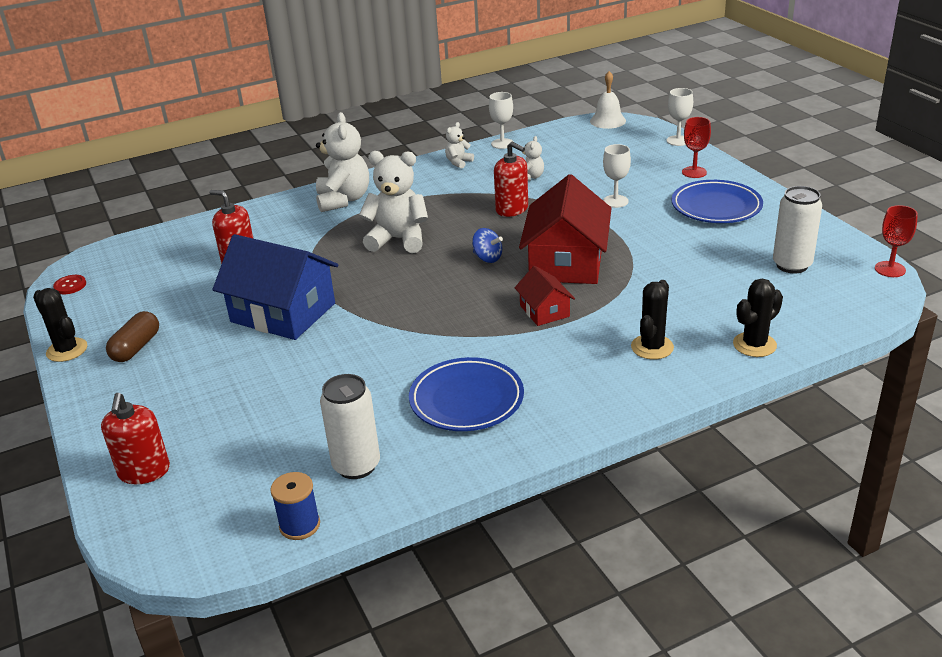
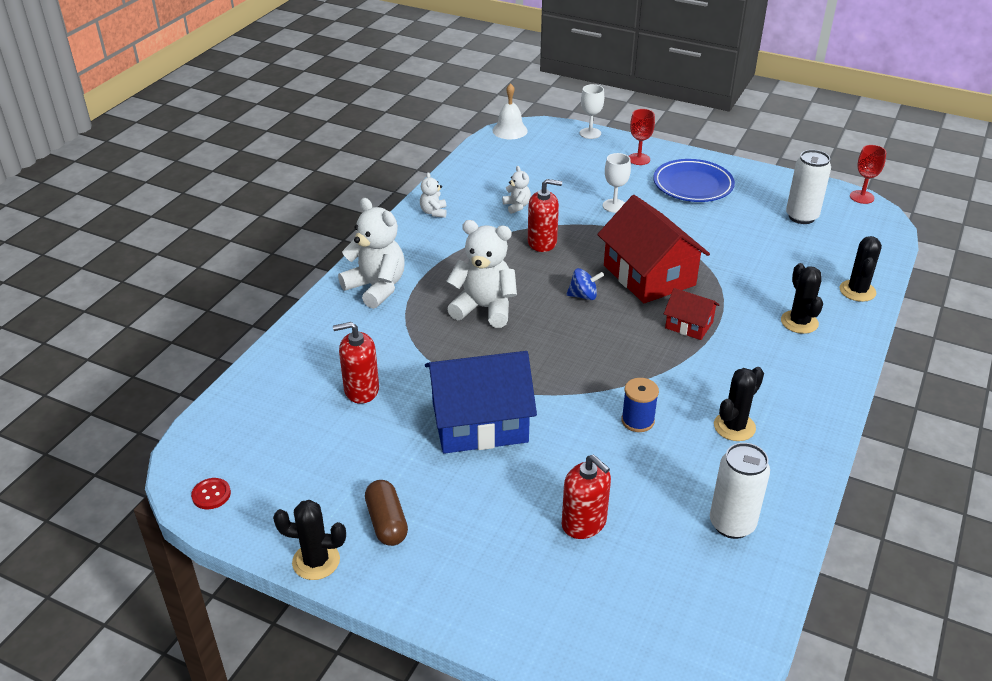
camera: 40 degrees left, 5 degrees up
(144, 471) = (572, 629): red soap dispenser -> red soap dispenser (584, 523)
(300, 525) = (760, 596): blue spool -> blue spool (637, 421)
(398, 240) = (484, 308): white teddy bear -> white teddy bear turned 45 degrees clockwise
(466, 400) = (734, 427): blue plate -> black cactus
(502, 143) = (448, 180): white goblet -> none

